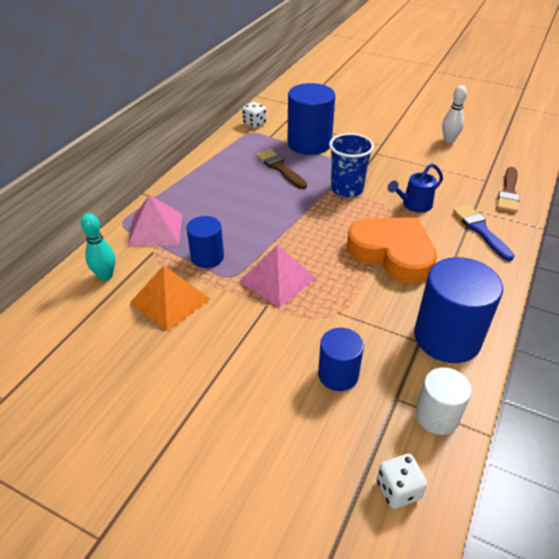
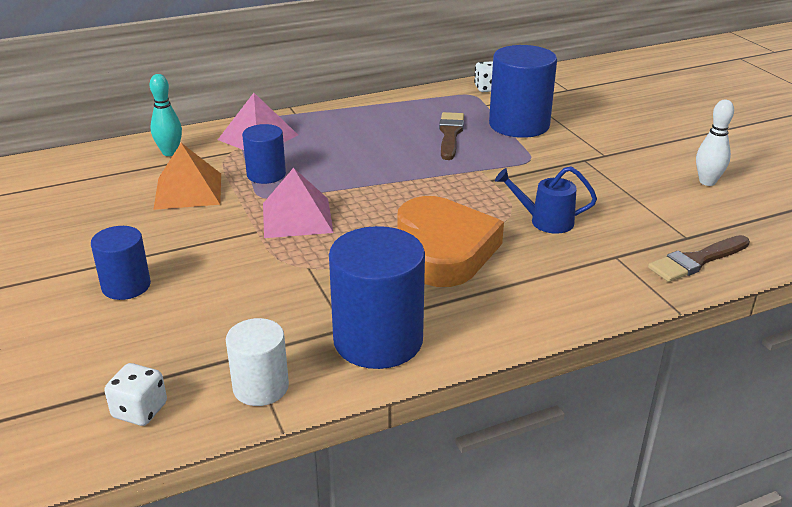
camera: 40 degrees right, 10 degrees down
(338, 374) = (230, 309): blue cylinder -> blue cylinder (126, 286)
(347, 189) = (491, 178): blue cup -> none
(480, 230) = (587, 277): blue brush -> none

